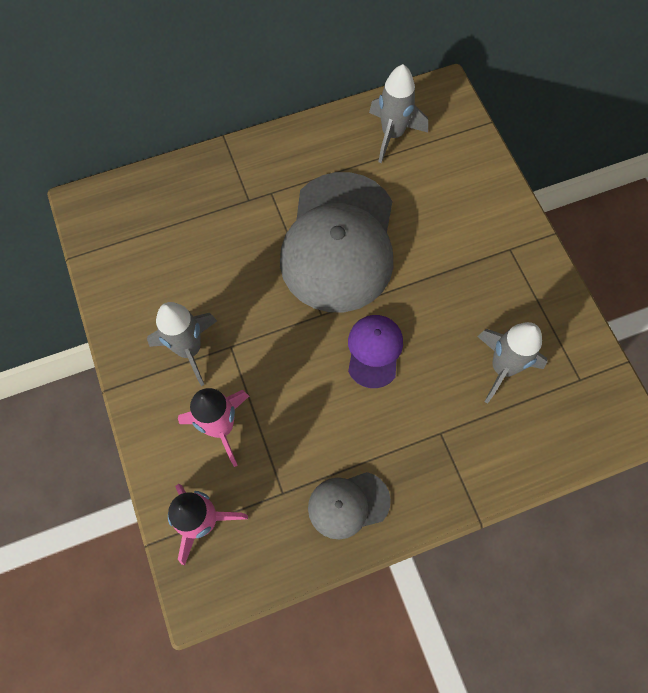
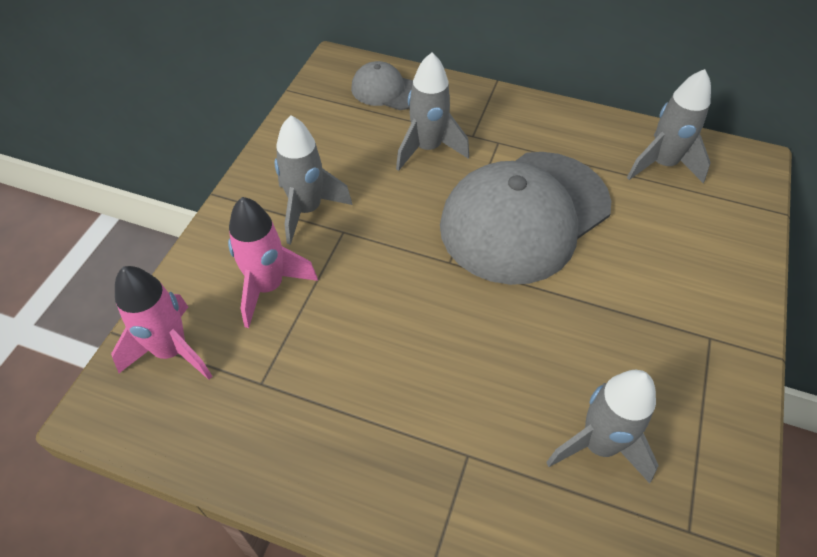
camera: 40 degrees right, 15 degrees down
(227, 235) = (427, 149): none -> grey rocket
(348, 504) = (308, 444): grey cap -> grey cap (386, 90)
(374, 351) = (471, 327): purple cap -> none

